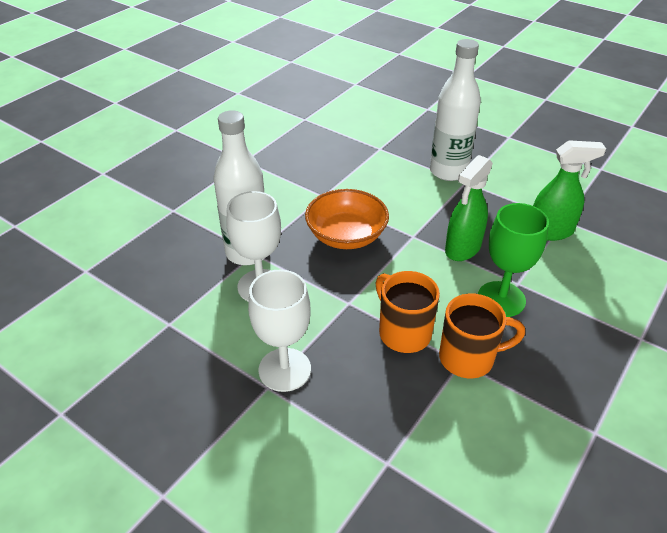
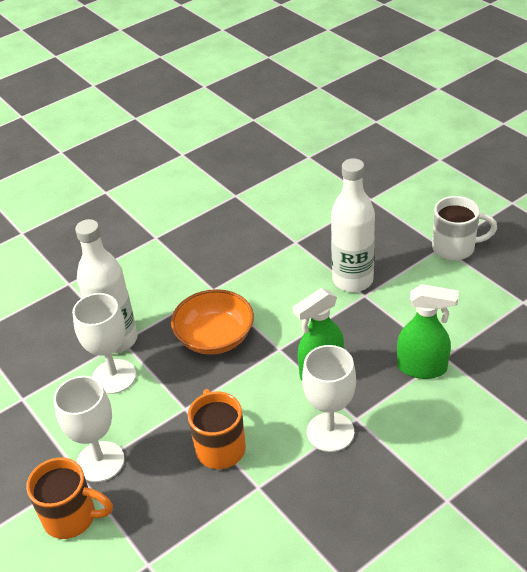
camera: 20 degrees right, 0 degrees up
(469, 358) = (267, 485): orange mug -> orange mug (72, 517)
(501, 299) = (330, 432): green goblet -> white goblet
(521, 136) = (455, 248): none -> white mug

